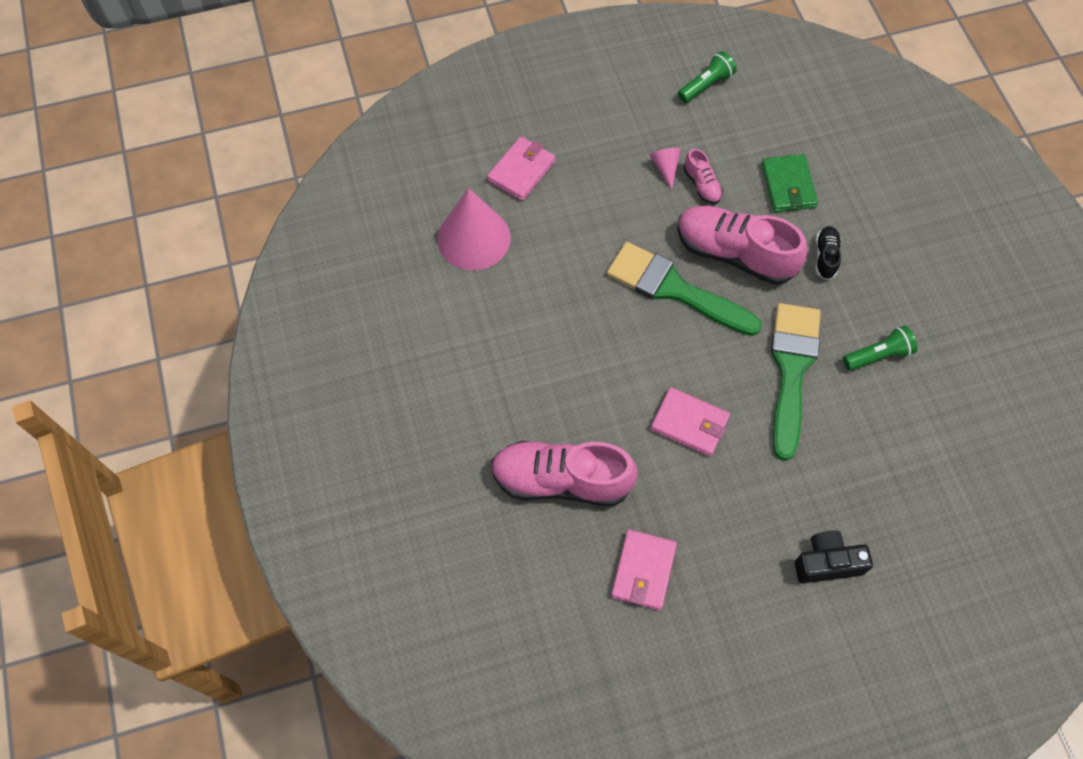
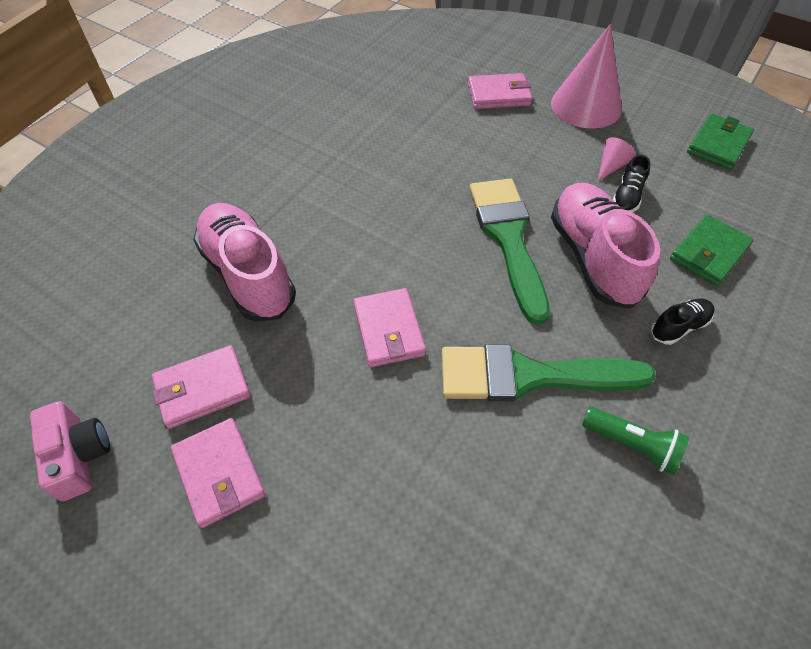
camera: 50 degrees right, 10 degrees down
(474, 238) = (412, 104): pink cone -> pink cone (586, 105)
(637, 678) = (79, 456): none -> pink camera
(701, 185) = (627, 196): pink shoe -> black shoe
(706, 85) = (718, 144): green flashlight -> green wallet
(719, 597) = (219, 473): none -> pink wallet
(791, 369) = (529, 376): green brush -> green brush turned 150 degrees counterclockwise
(827, 562) = (340, 558): black camera -> none

